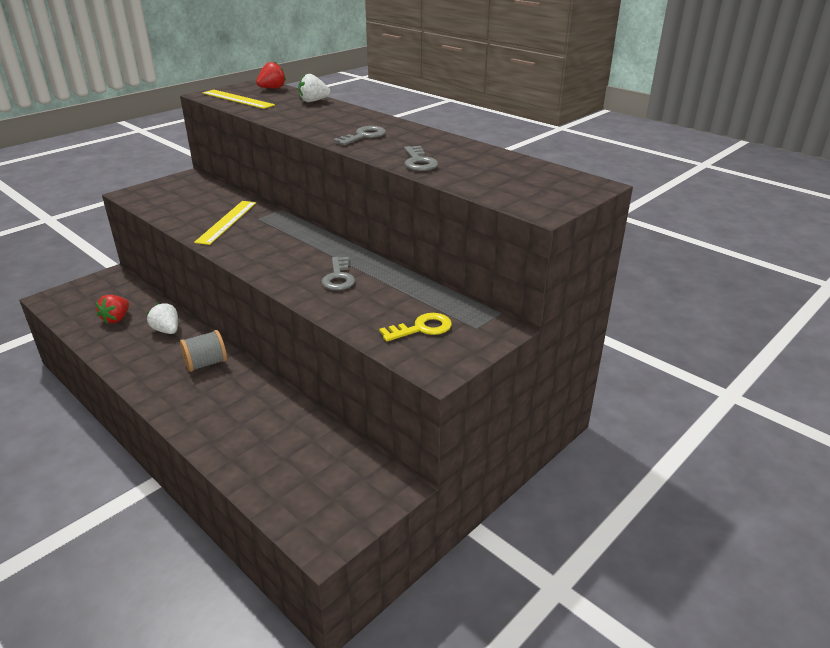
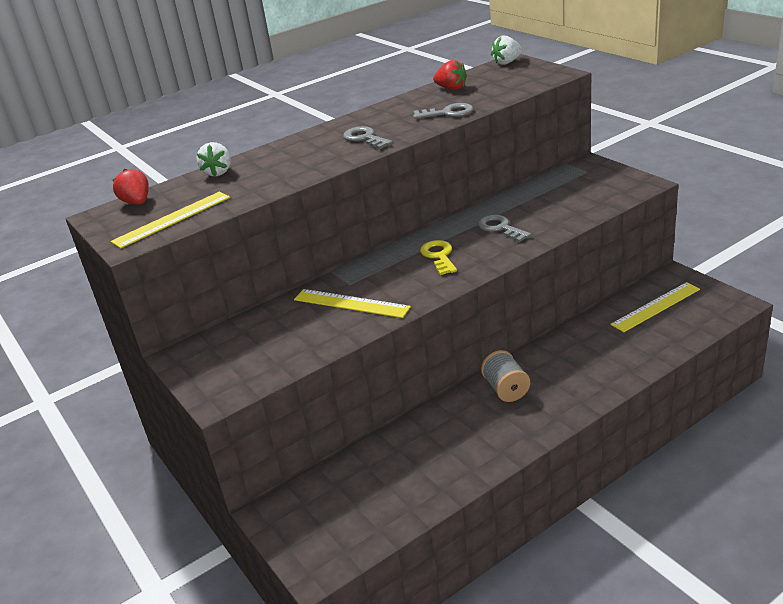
camera: 75 degrees left, 0 degrees up
(116, 319) = (395, 480): red strawberry -> red strawberry (451, 88)
(167, 330) = (433, 430): white strawberry -> white strawberry (507, 62)
(325, 466) = (656, 307): none -> yellow ruler
(338, 277) = (500, 228): grey key -> grey key turned 135 degrees counterclockwise
(422, 328) = (588, 190): yellow key -> yellow key (439, 256)

